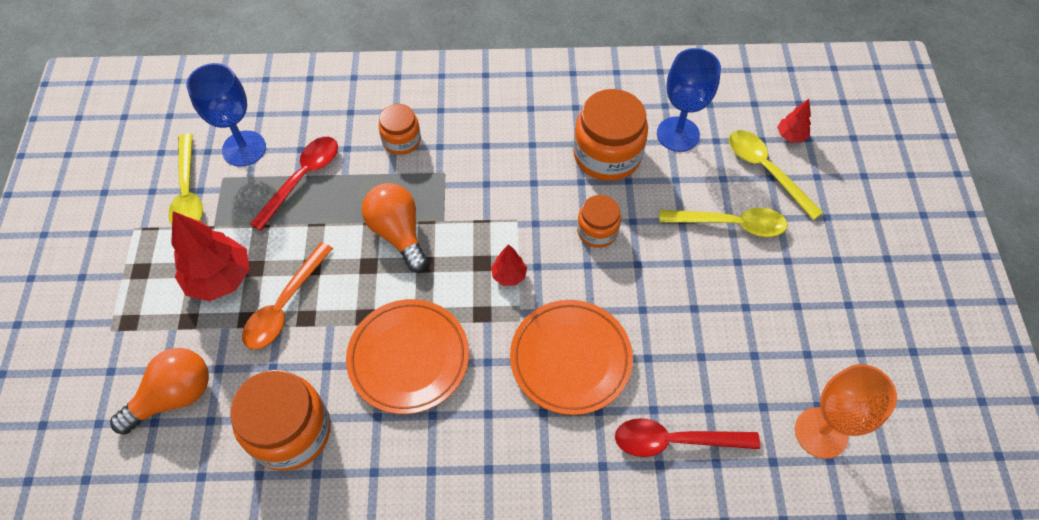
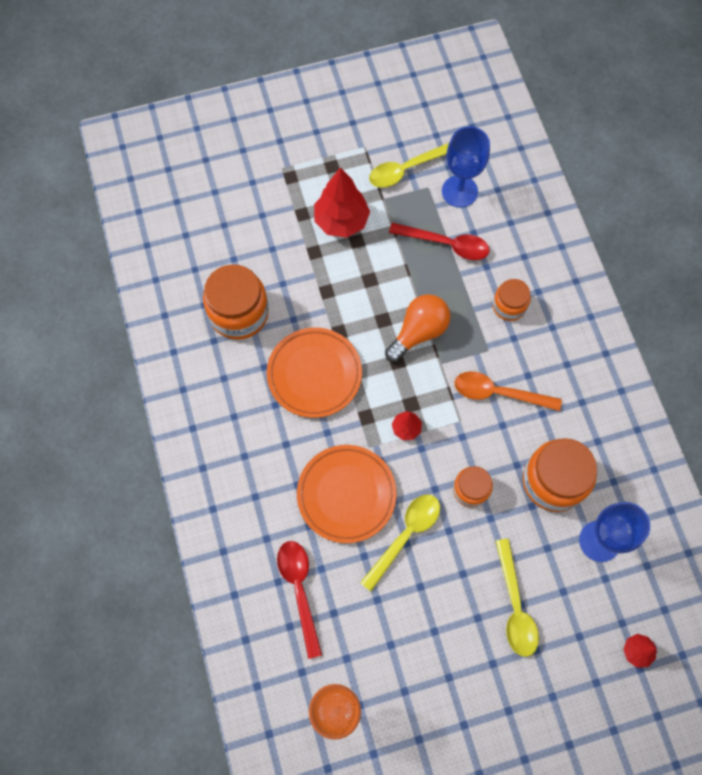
camera: 75 degrees right, 10 degrees up
(174, 396) = (245, 229): orange light bulb -> none
(284, 305) = (333, 273): orange spoon -> orange spoon (498, 393)
(766, 171) = (586, 631): yellow spoon -> yellow spoon (405, 536)

